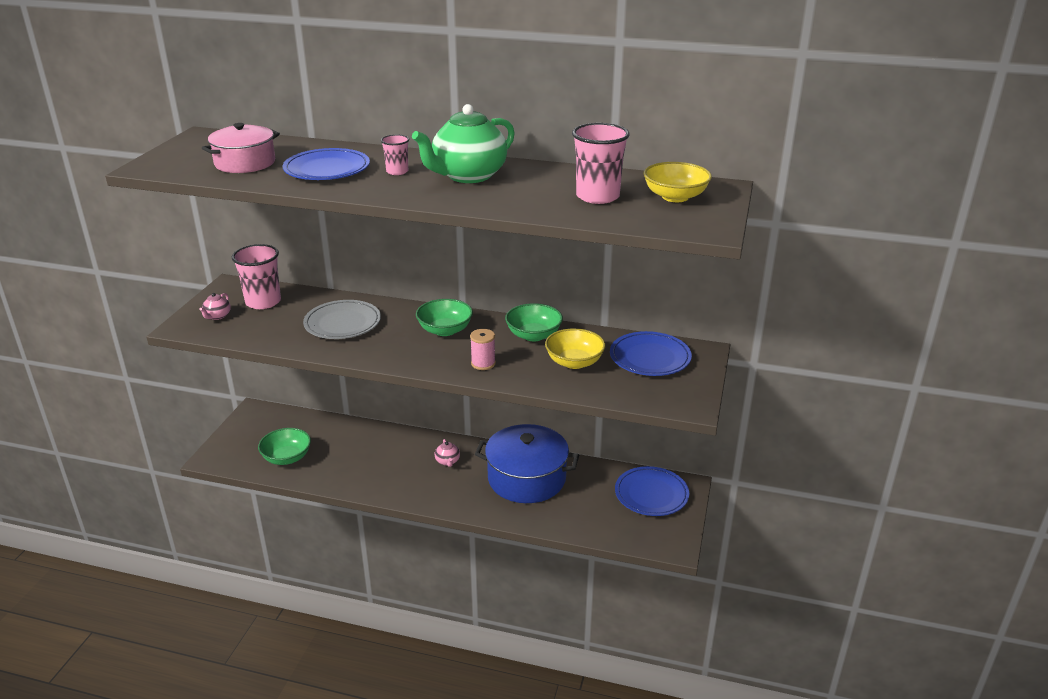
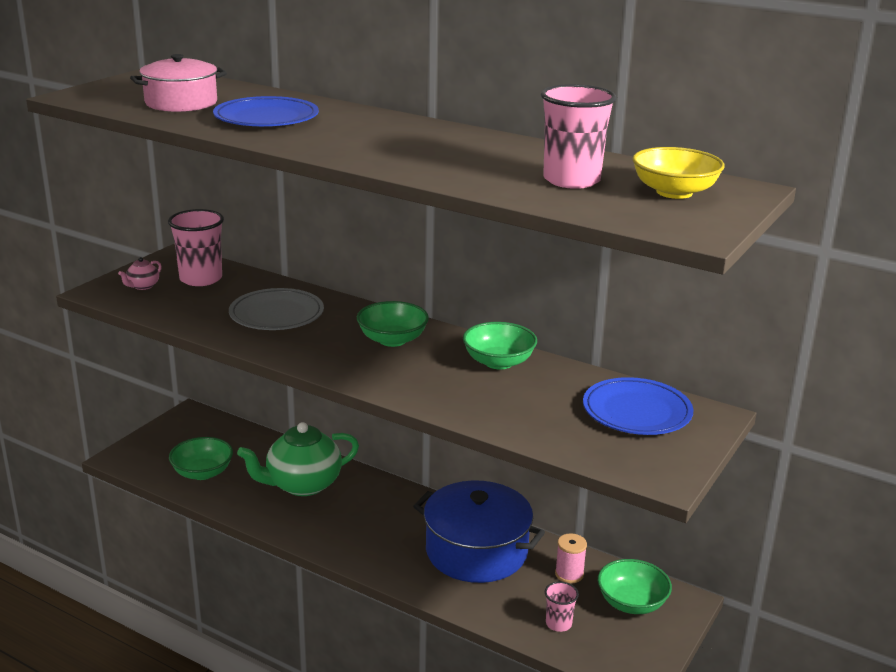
camera: 15 degrees right, 5 degrees down
(397, 171) = (345, 129): pink cup -> pink cup (558, 623)
(447, 461) = (387, 512): pink teapot -> none
(468, 176) = (425, 142): green teapot -> green teapot (302, 484)
(483, 363) = (418, 384): pink spool -> pink spool (569, 574)
(574, 362) = (534, 401): yellow bowl -> none
(651, 494) = (631, 603): blue plate -> green bowl

